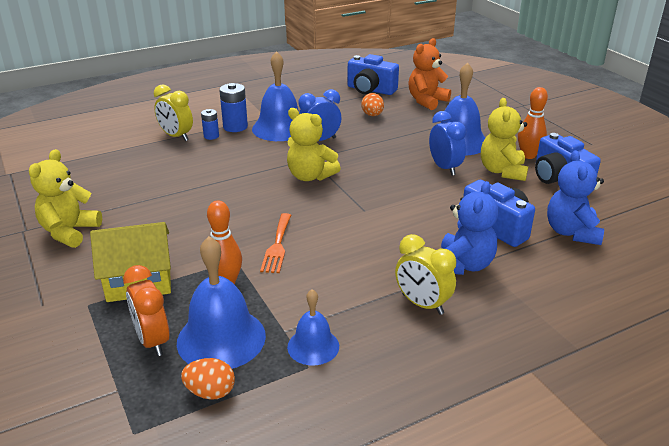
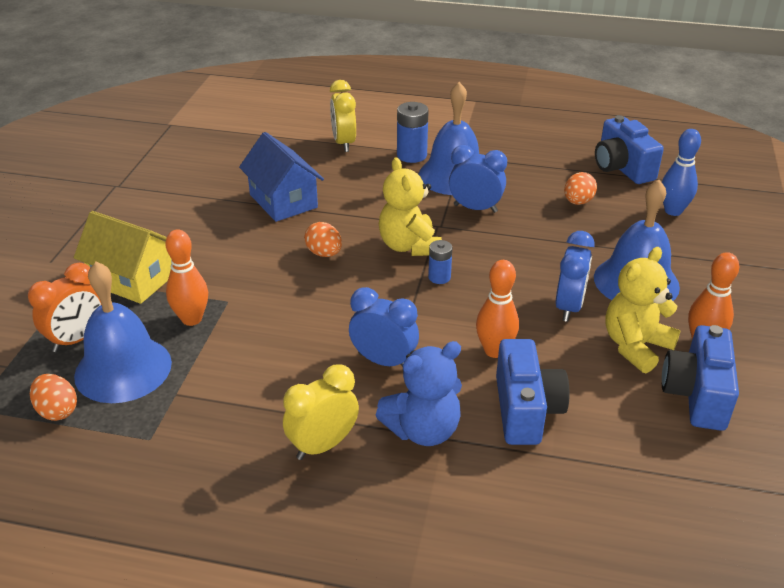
camera: 40 degrees right, 5 degrees up
(69, 232) = (144, 204): yellow teddy bear -> none
(153, 341) = (77, 339): orange clock -> orange clock turned 150 degrees counterclockwise
(184, 186) = (283, 201): none -> blue house
(211, 136) = (375, 156): blue battery -> blue battery (439, 277)
(261, 203) = (324, 253): none -> orange egg
(277, 246) = (279, 306): orange fork -> none
(313, 346) = (177, 423): blue bell -> none
(389, 242) = (383, 361): none -> blue clock
(422, 304) = (323, 445): yellow clock -> yellow clock turned 60 degrees clockwise
(426, 101) = (673, 211): orange teddy bear -> blue bowling pin
(440, 207) = (494, 351): none -> orange bowling pin
(571, 232) = (606, 468): blue teddy bear -> none

